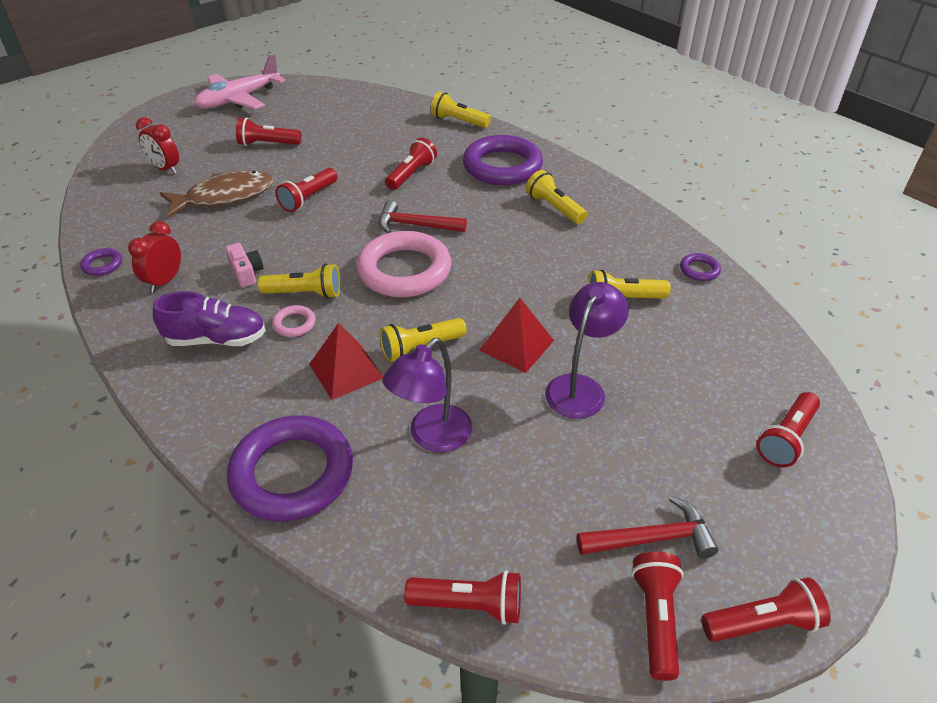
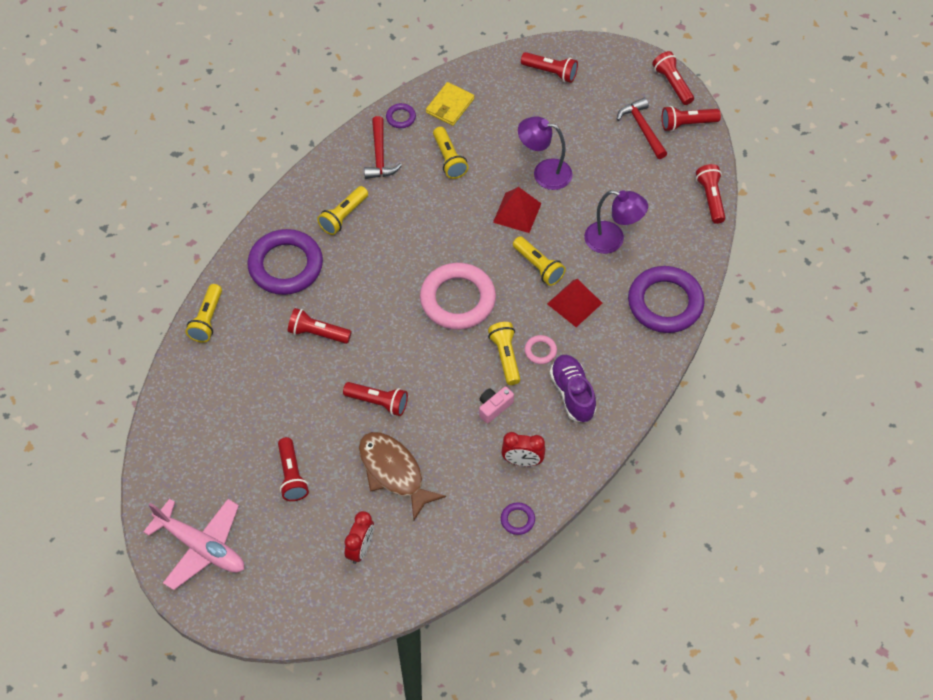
camera: 105 degrees left, 15 degrees up
(415, 225) = (396, 308): red hammer -> red hammer (379, 156)
(717, 315) = (450, 106): none -> yellow wallet

